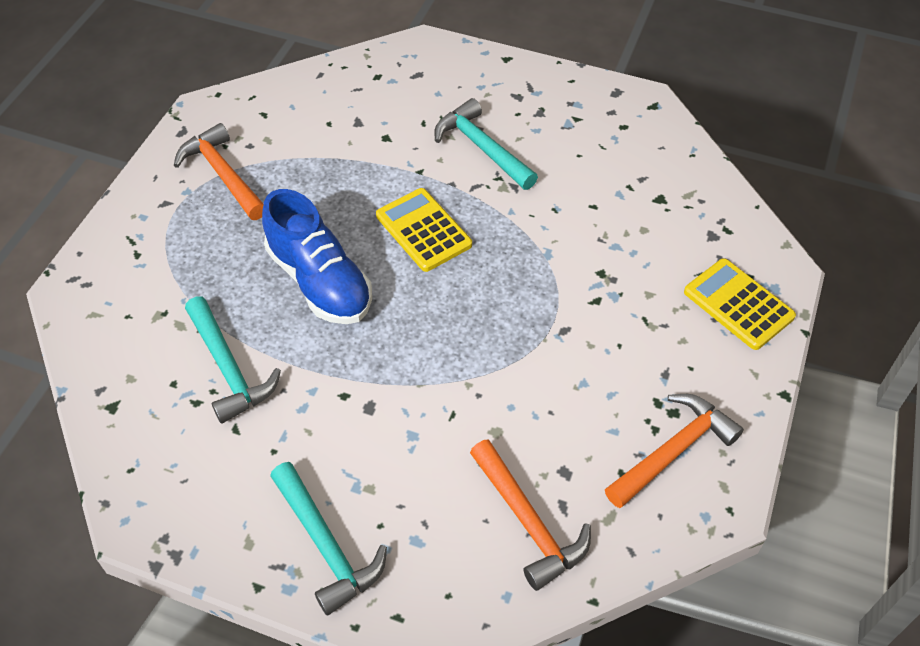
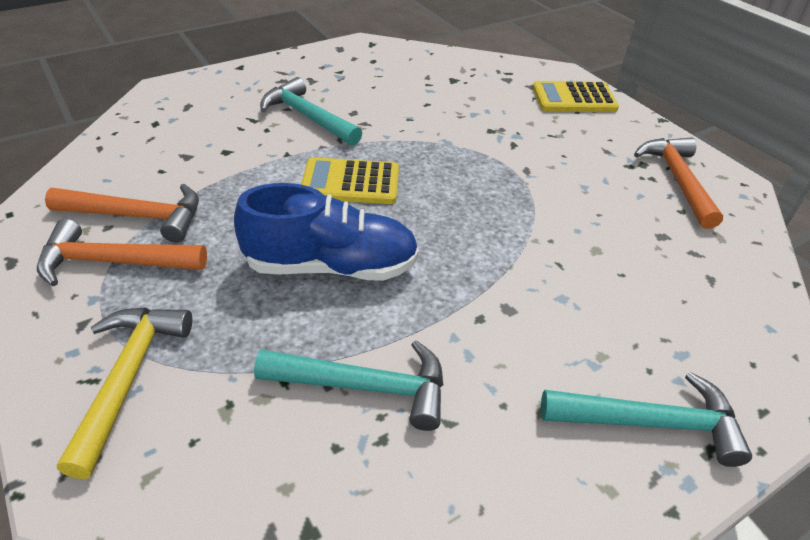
camera: 55 degrees left, 10 degrees down
(145, 255) = (128, 377): none -> yellow hammer
(482, 148) = (307, 117): turquoise hammer -> turquoise hammer turned 45 degrees clockwise
(528, 522) = (701, 278): orange hammer -> orange hammer (138, 216)

